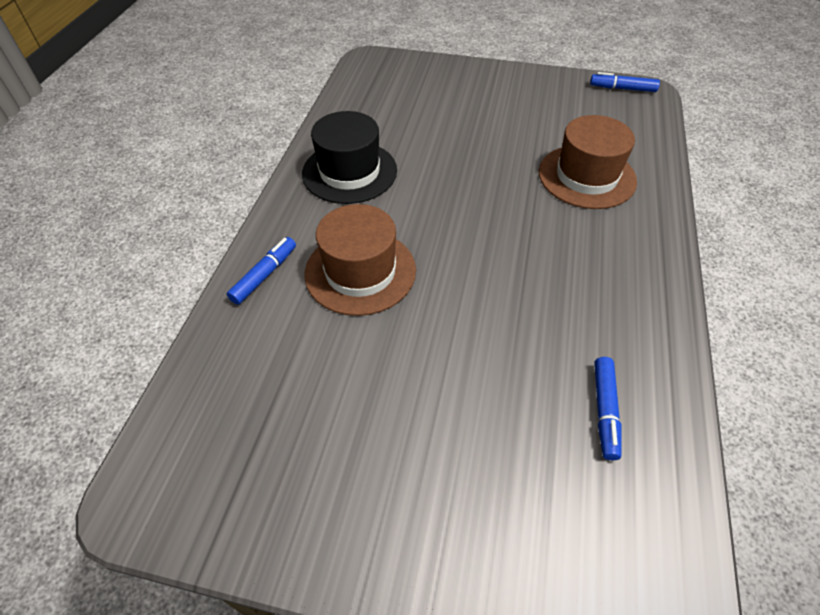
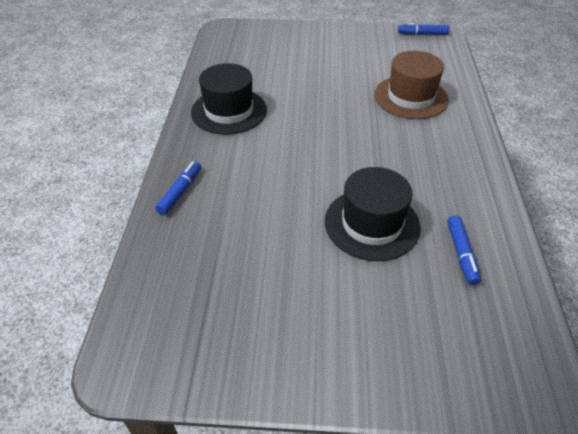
camera: 10 degrees left, 5 degrees down
(360, 271) = (256, 181): brown hat -> none
(494, 351) = (372, 224): none -> black hat

